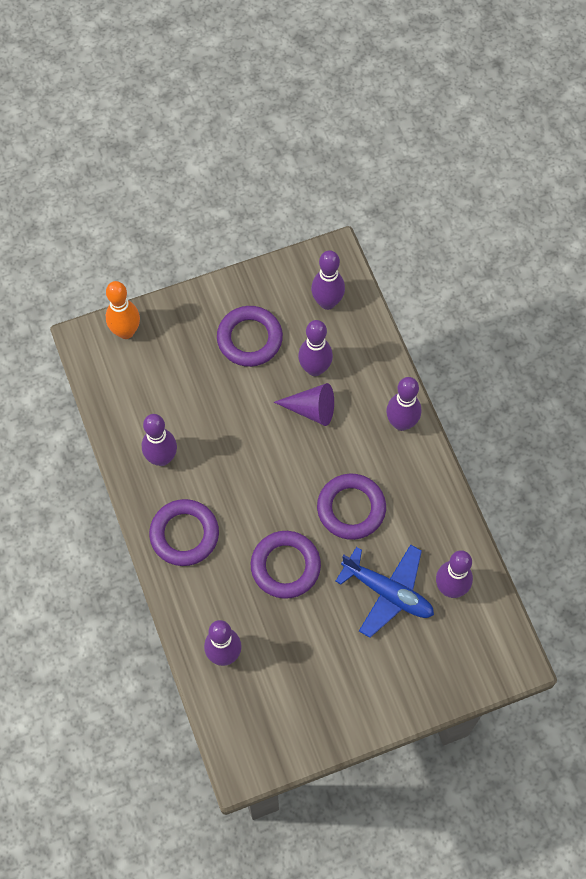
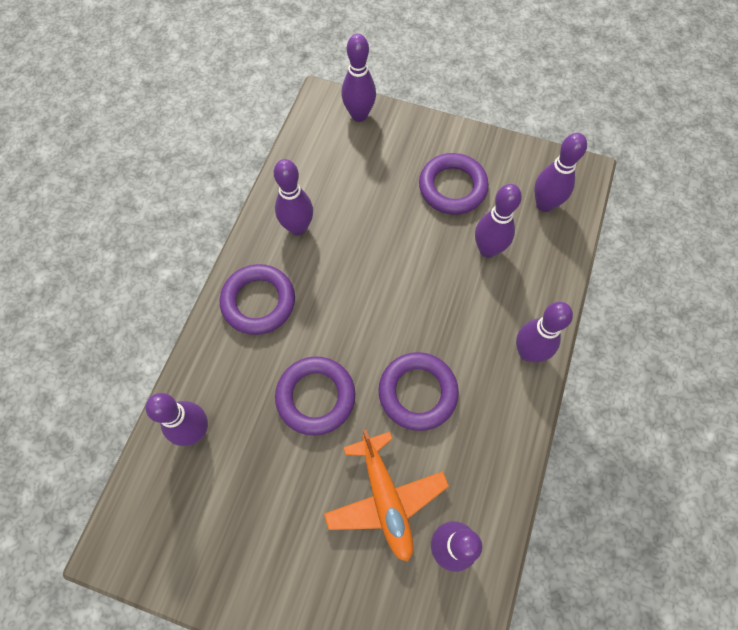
camera: 40 degrees right, 0 degrees up
(126, 331) = (359, 115): orange bowling pin -> purple bowling pin
(312, 409) = (456, 281): purple cone -> none
(388, 592) = (385, 498): blue plane -> orange plane

